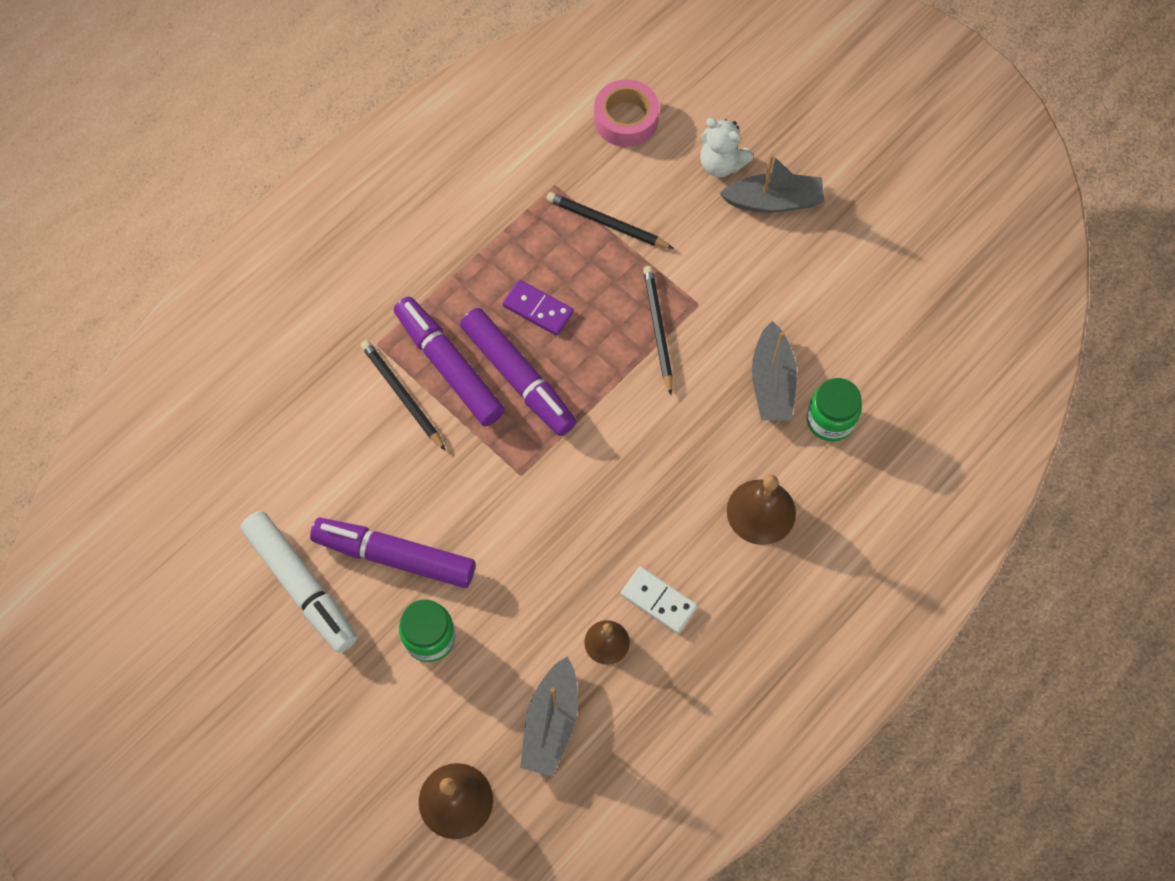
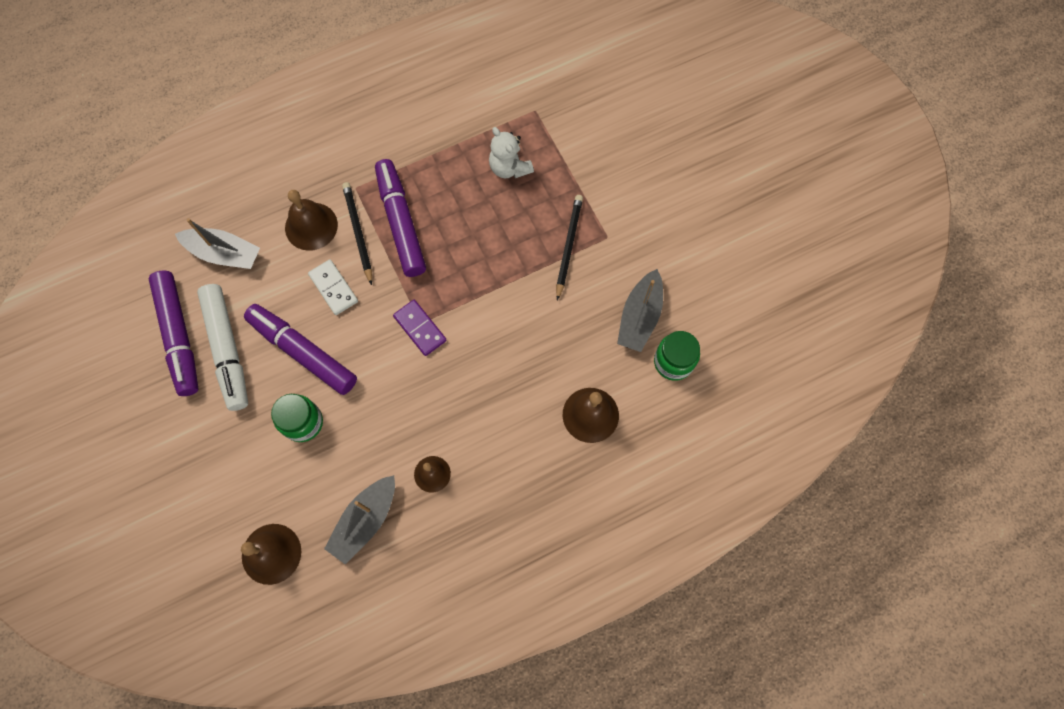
camera: 20 degrees right, 5 degrees up
(341, 406) = (311, 226): none -> brown bell
(518, 377) = (448, 248): purple marker -> purple marker (179, 336)
(538, 309) = (484, 201): purple domino -> purple domino (420, 328)
(607, 223) = (562, 152): black pencil -> none
(626, 119) = (609, 77): pink tape -> none
(658, 601) = (484, 456): white domino -> white domino (333, 288)
(721, 164) = (668, 135): white teddy bear -> white teddy bear (509, 168)
(773, 201) = (697, 176): grey boat -> grey boat (224, 253)

